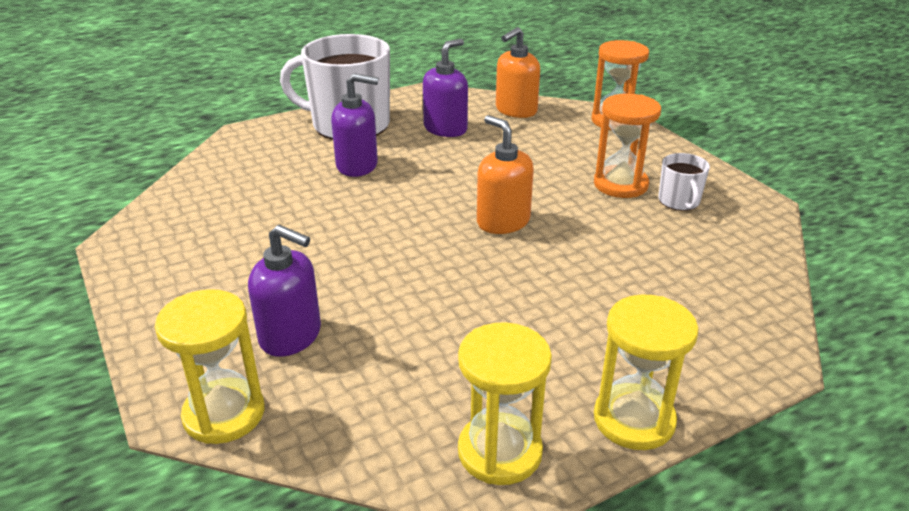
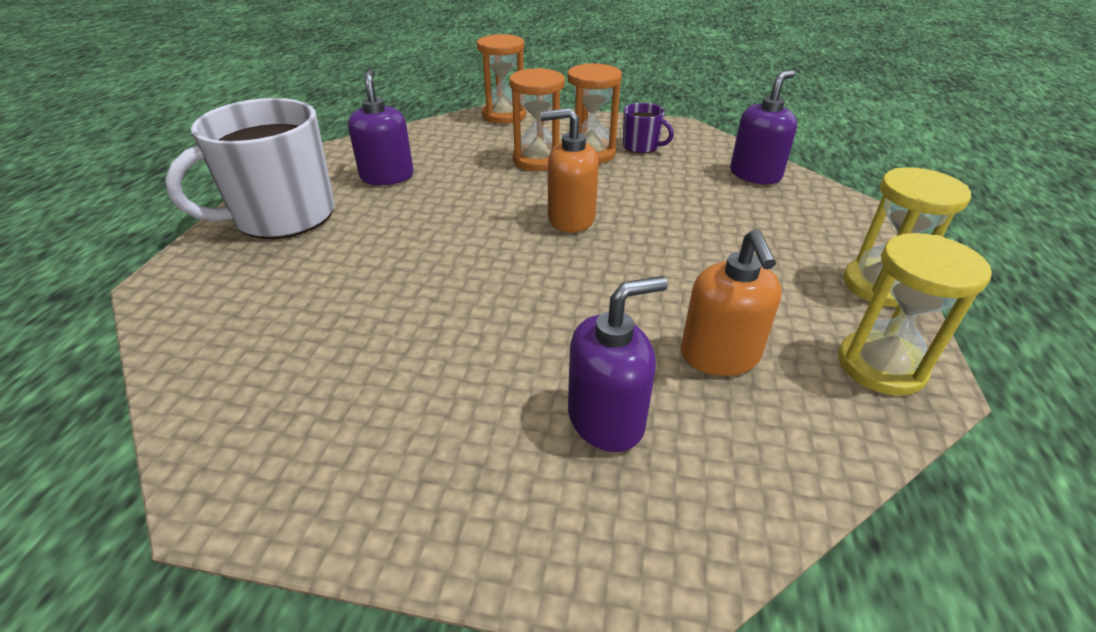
camera: 50 degrees left, 5 degrees up
(224, 414) = (699, 537): yellow hourglass -> none
(357, 166) = (365, 244): purple soap dispenser -> purple soap dispenser (755, 175)
(516, 110) = (418, 138): orange soap dispenser -> orange soap dispenser (719, 356)
(567, 168) = (538, 160): none -> orange hourglass
(679, 201) = (641, 146): white mug -> purple mug

